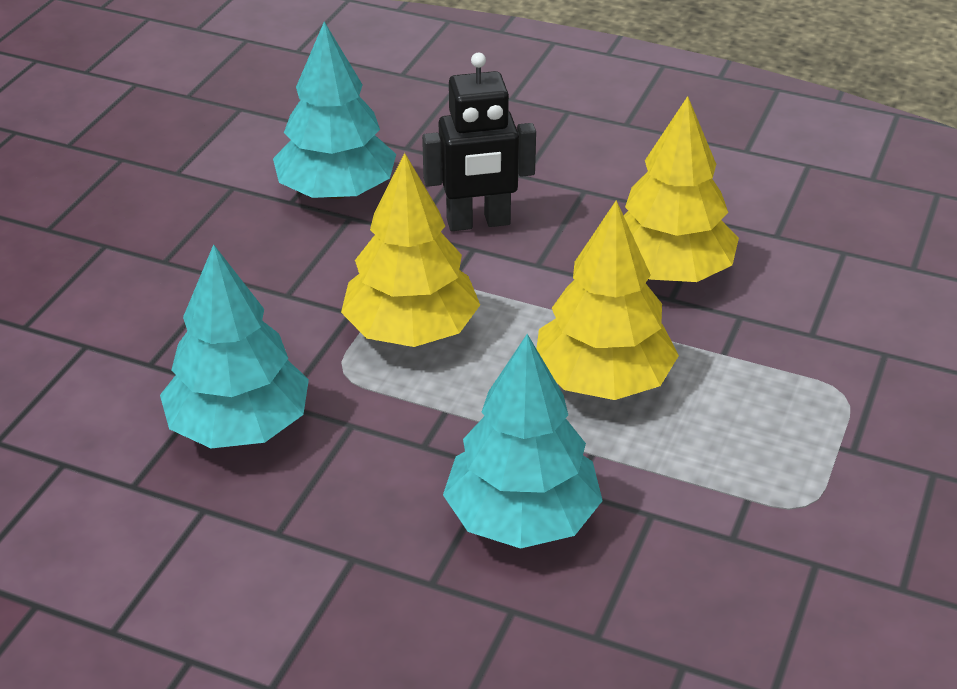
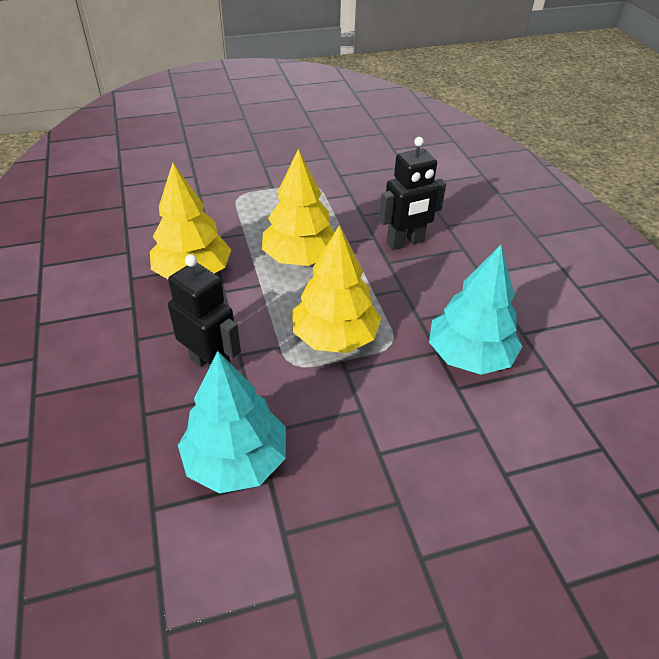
camera: 130 degrees left, 5 degrees up
(521, 518) = (405, 242): turquoise tree -> black robot

